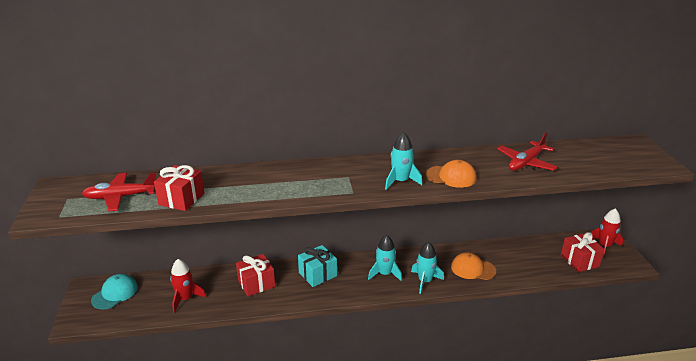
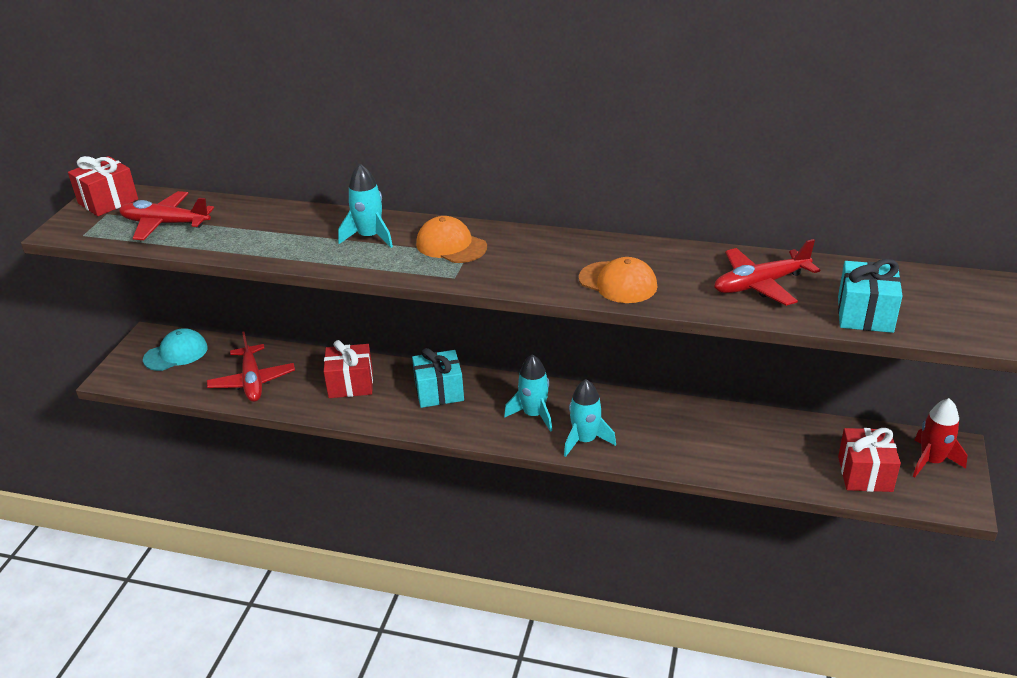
camera: 25 degrees right, 5 degrees up
(181, 199) = (231, 241): red gift -> red gift (108, 201)
(185, 298) = (252, 381): red rocket -> red plane
(400, 181) = (536, 275): turquoise rocket -> turquoise rocket (369, 237)
(473, 269) = (673, 441): orange cap -> orange cap (451, 245)
(590, 168) = (865, 314): none -> turquoise gift

